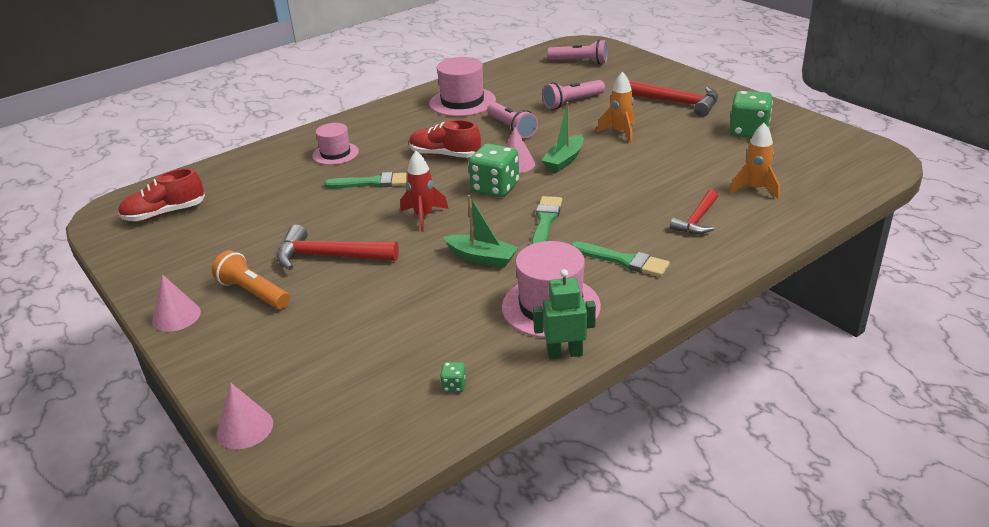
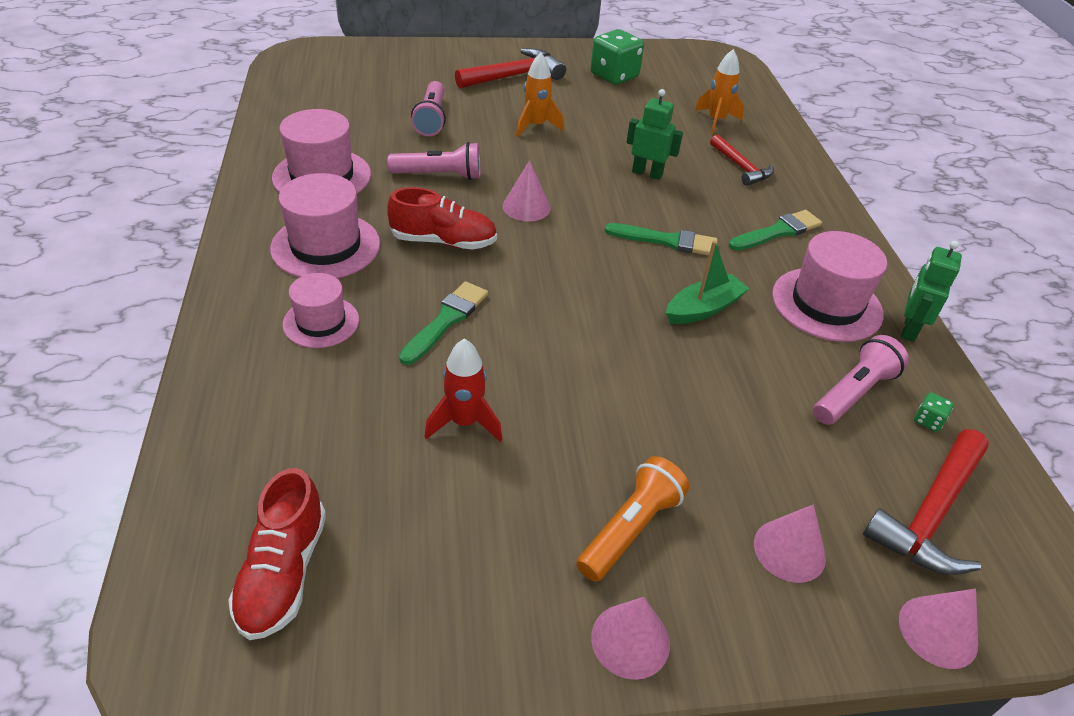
camera: 65 degrees left, 10 degrees up
(253, 293) = (630, 529): orange flashlight -> orange flashlight turned 150 degrees clockwise
(275, 352) = (789, 550): none -> pink cone
(330, 256) = (599, 423): red hammer -> red hammer (930, 513)
(399, 129) = (325, 246): none -> pink hat
(423, 216) = (575, 313): red rocket -> red rocket (464, 422)
(445, 155) = (444, 241): red shoe -> red shoe turned 135 degrees counterclockwise
(495, 188) = (564, 241): green dice -> none
(545, 221) = (667, 241): green brush -> green brush turned 150 degrees clockwise
(564, 160) = (554, 178): green boat -> none
(580, 62) = (342, 74): pink flashlight -> pink flashlight (853, 393)
(624, 188) = (647, 173): none -> green robot

